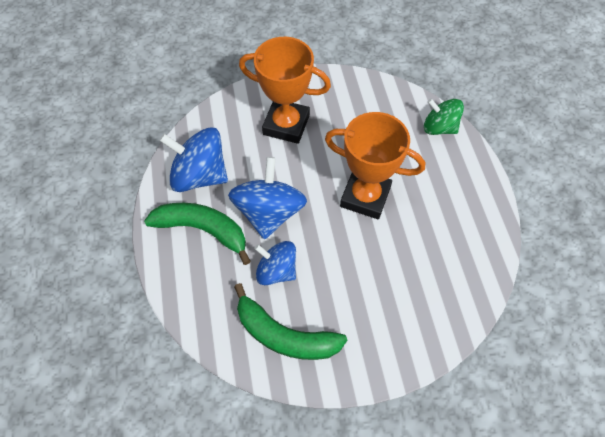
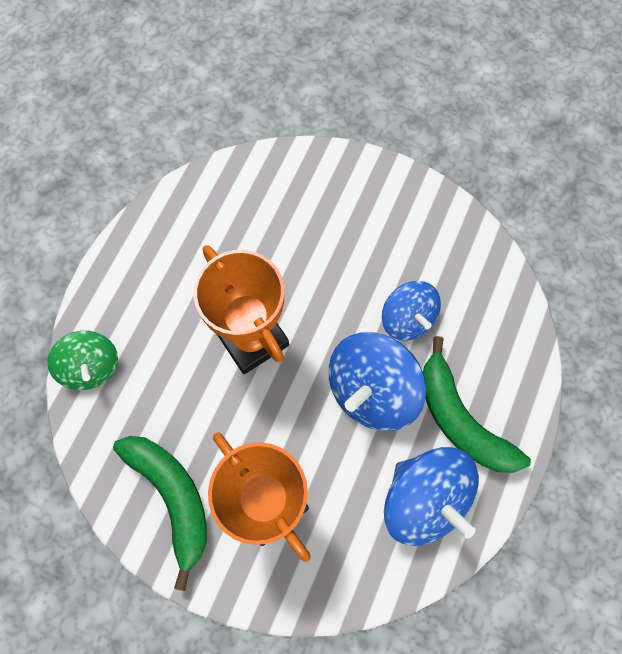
camera: 145 degrees left, 10 degrees up
(284, 335) = (441, 252): green banana -> green banana (172, 498)

